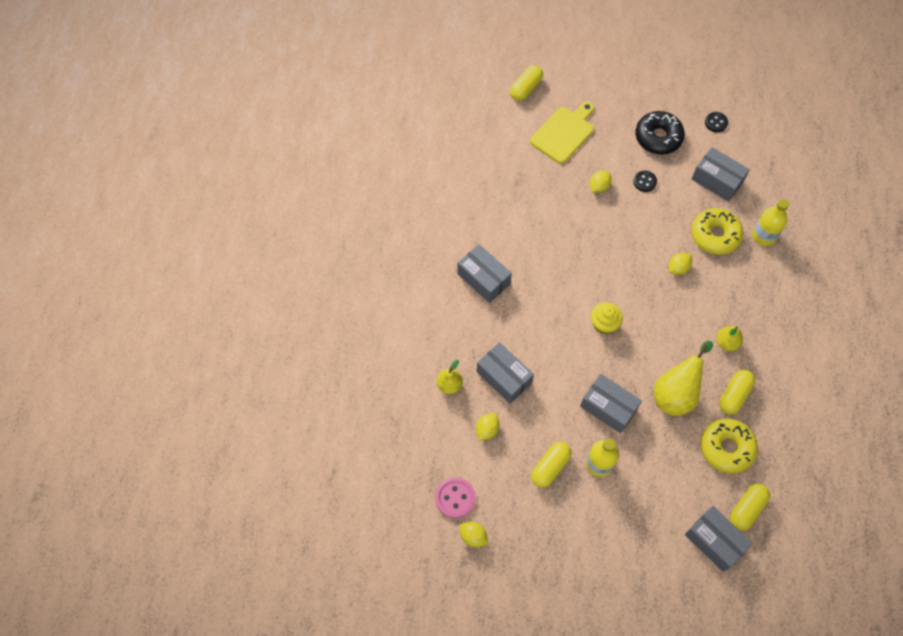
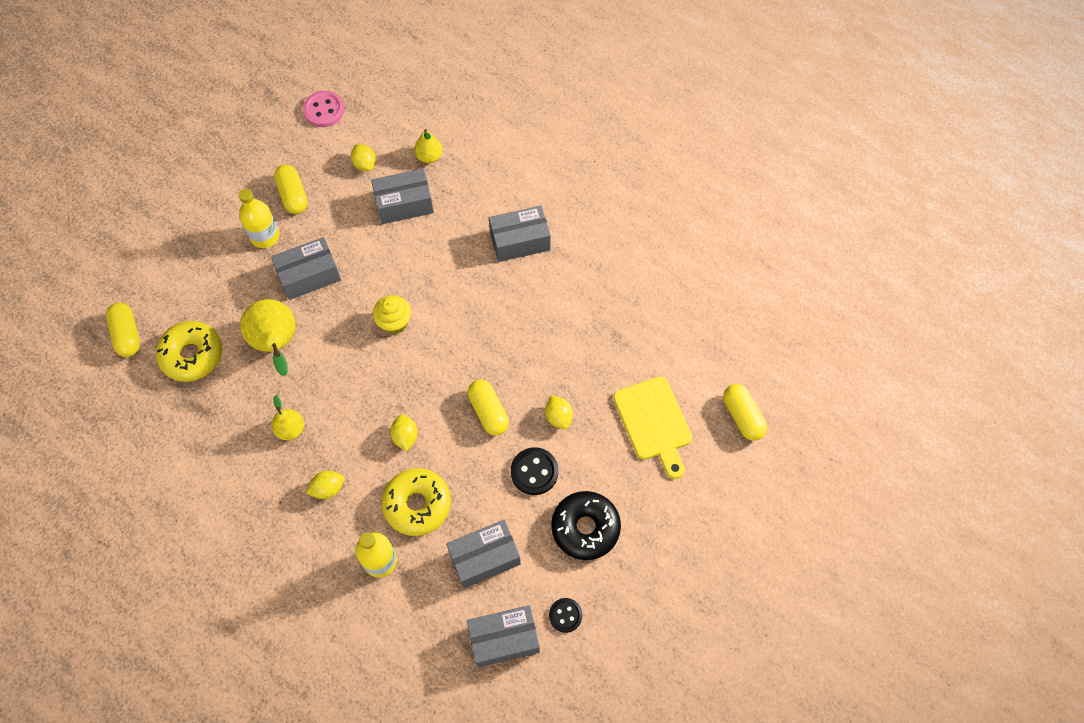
camera: 120 degrees right, 0 degrees up
(473, 536) = (282, 107): yellow lemon -> yellow lemon (328, 488)
(644, 182) = (534, 472): black button -> black button, size x1.51
(714, 541) = (125, 288): grey box -> grey box (504, 639)
(734, 395) = (234, 398): yellow capsule -> yellow capsule (488, 412)

